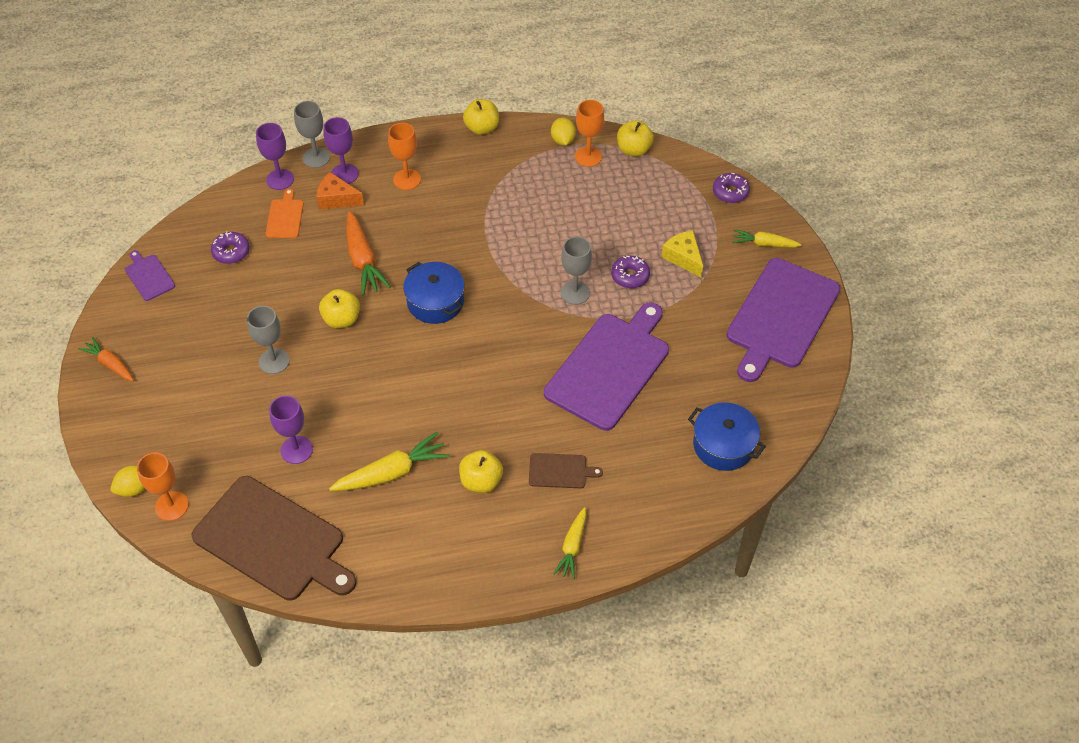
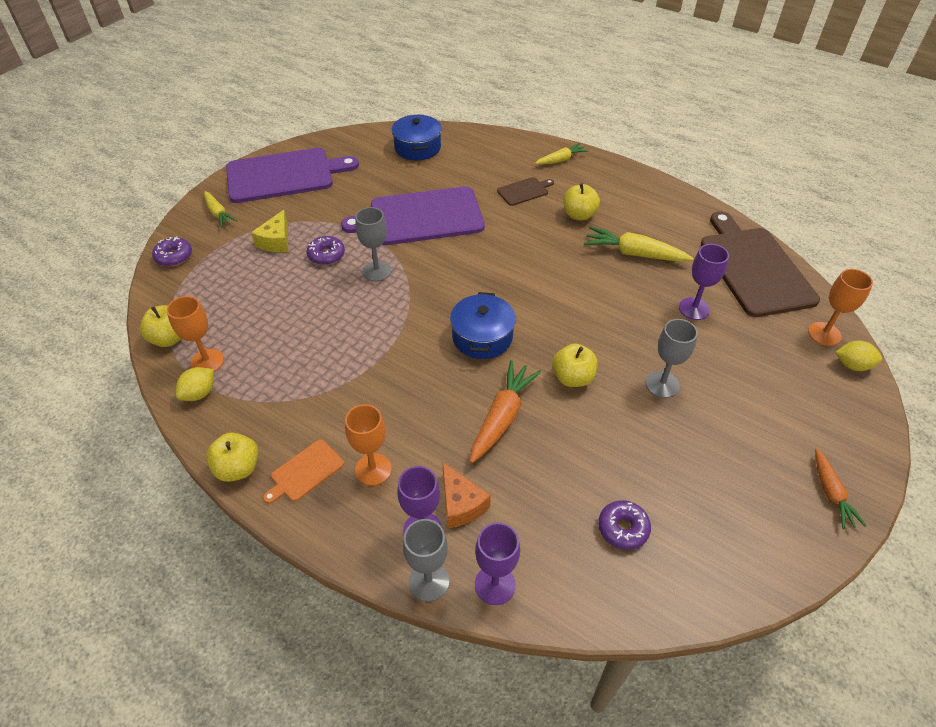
camera: 135 degrees left, 5 degrees down
(149, 276) = (736, 570): purple cutting board -> none
(285, 217) = (532, 526): orange cutting board -> orange cutting board (305, 472)
(560, 471) = (524, 191): brown cutting board -> brown cutting board turned 105 degrees clockwise

